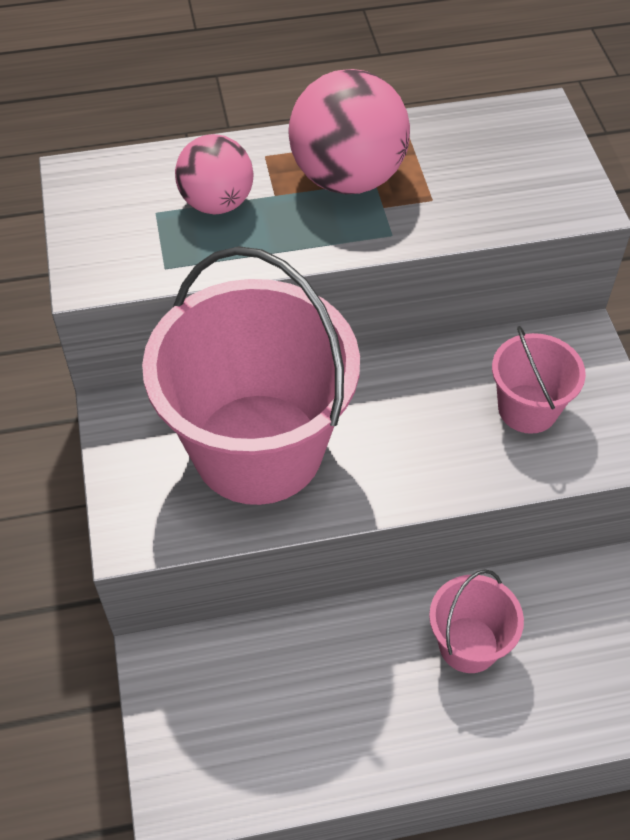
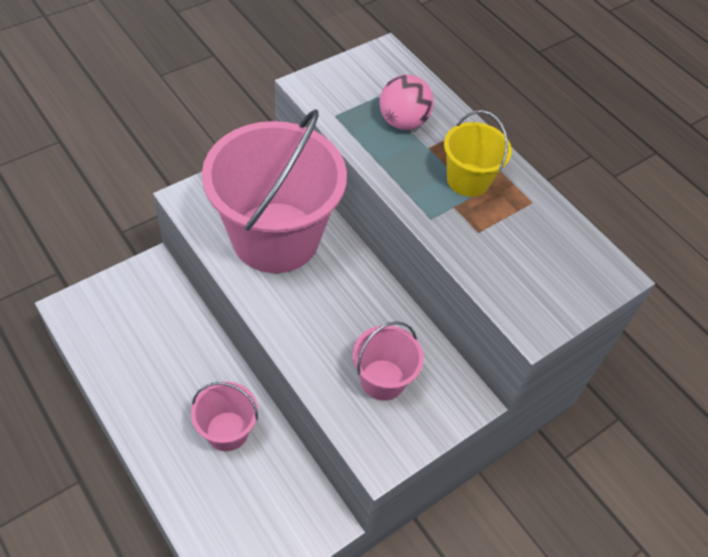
camera: 60 degrees right, 0 degrees up
(347, 178) = (468, 180): pink ball -> yellow bucket

